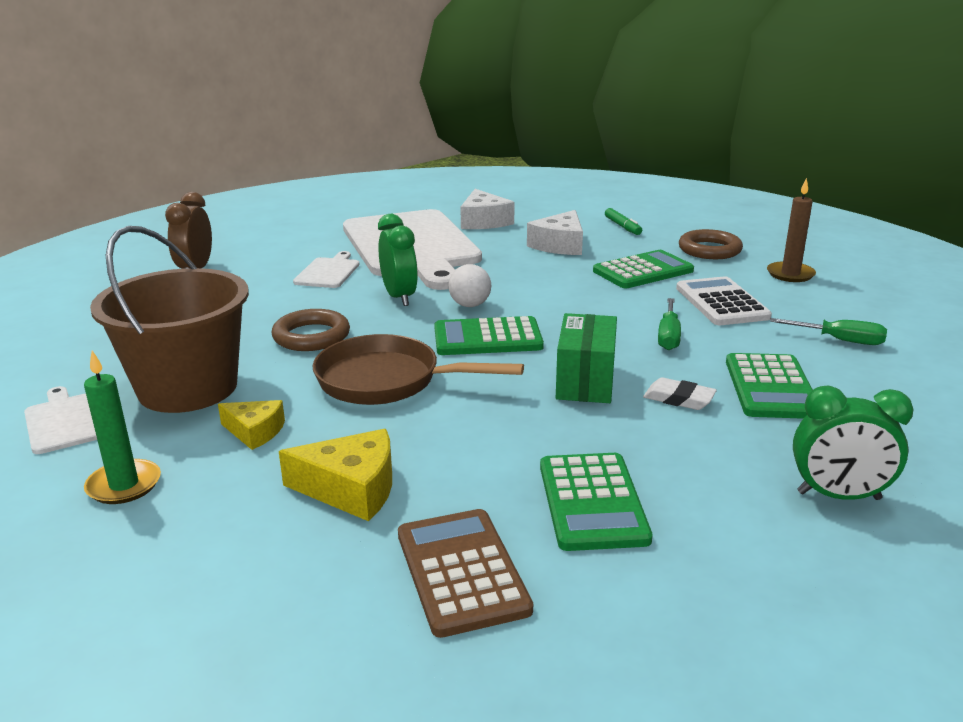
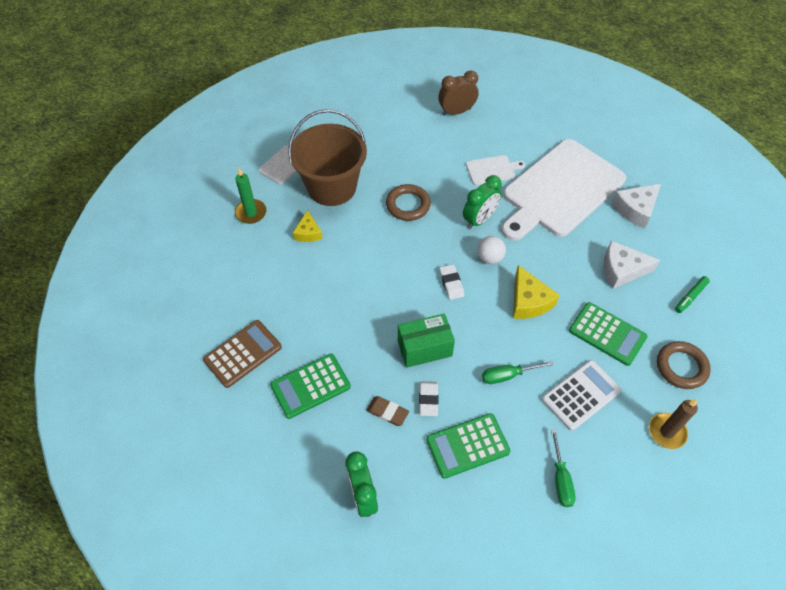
camera: 65 degrees right, 30 degrees up
(351, 489) = (281, 290): yellow cheese -> yellow cheese (528, 301)
(387, 381) = (378, 260): brown pan -> none
(487, 338) = (451, 283): green calculator -> white eraser
(685, 437) = (387, 412): none -> brown eraser

